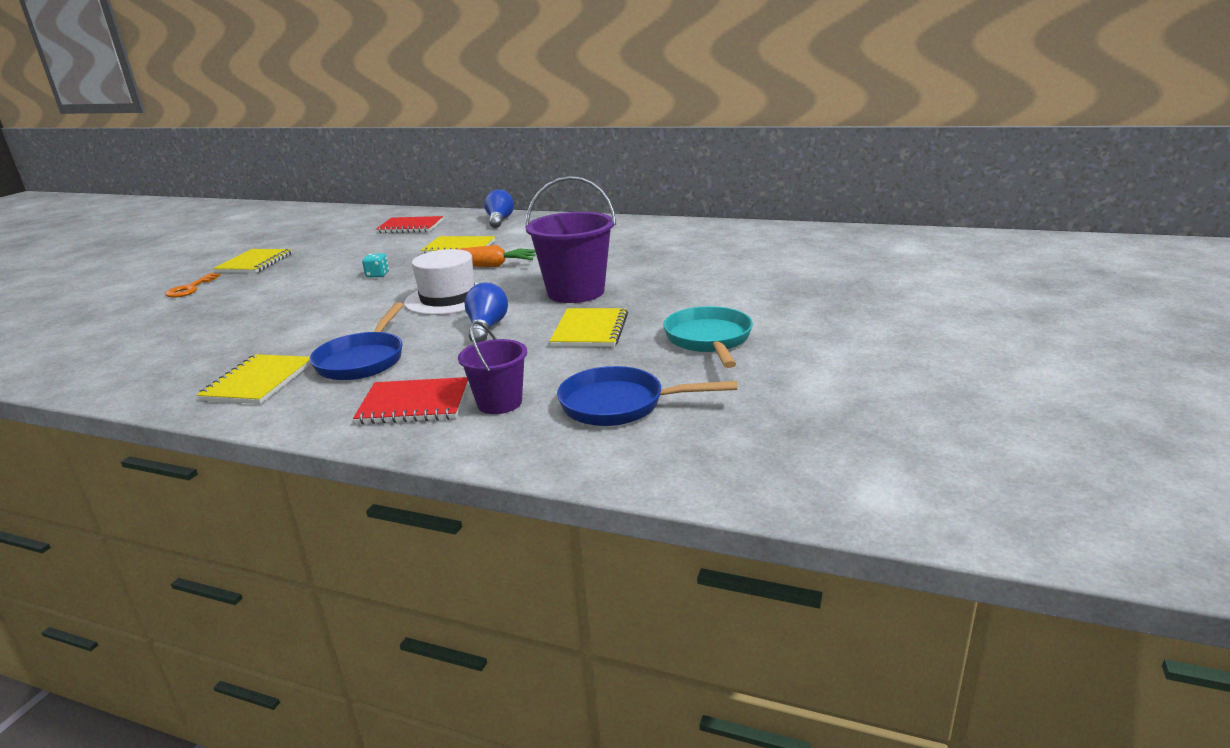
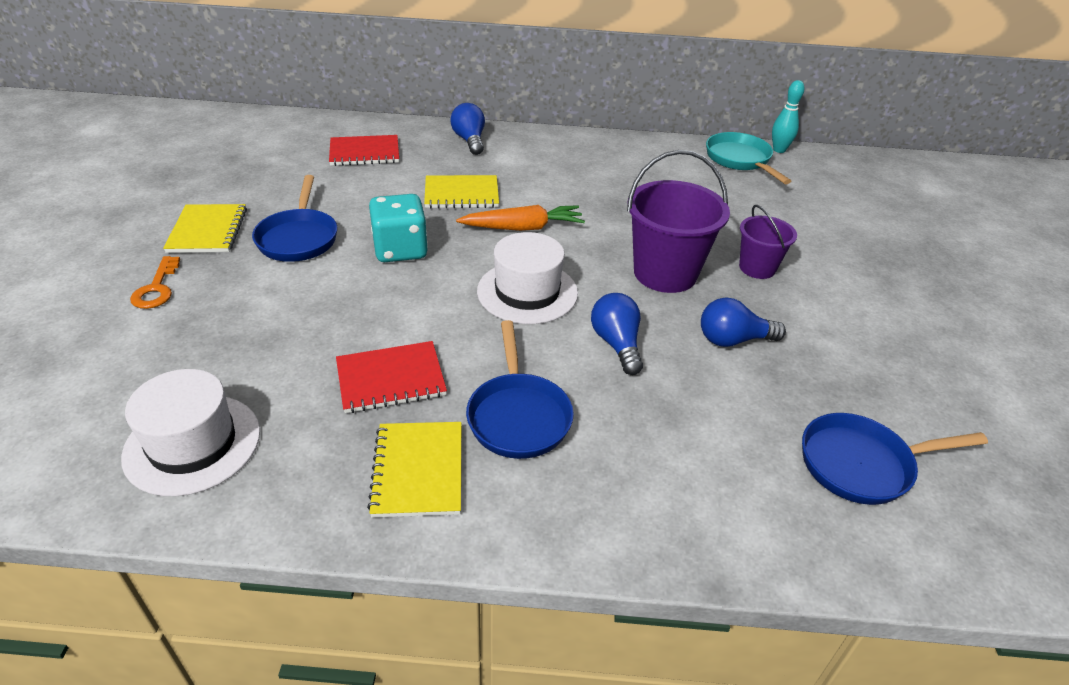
camera: 20 degrees left, 15 degrees up
(128, 359) = (192, 444): none -> white hat
(311, 268) = (298, 238): none -> blue pan
(377, 275) = (400, 250): turquoise dice -> turquoise dice, size x2.08
(414, 404) = (645, 489): red notebook -> red notebook (391, 379)
(499, 403) = (738, 476): purple bucket -> purple bucket (757, 268)
(590, 330) = (733, 340): yellow notebook -> blue light bulb
(709, 340) = (865, 347): turquoise pan -> turquoise pan (740, 160)
(772, 225) = (779, 150): none -> turquoise bowling pin

